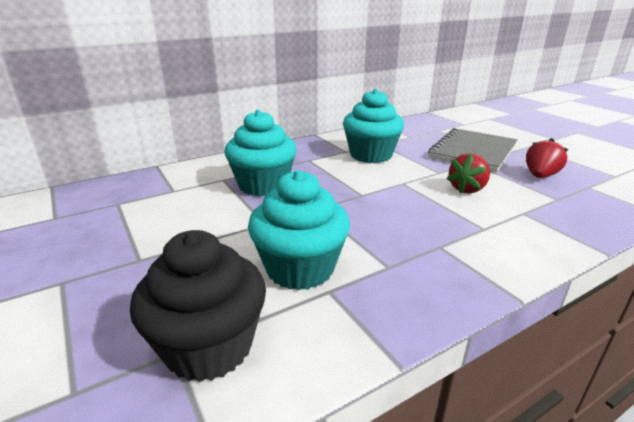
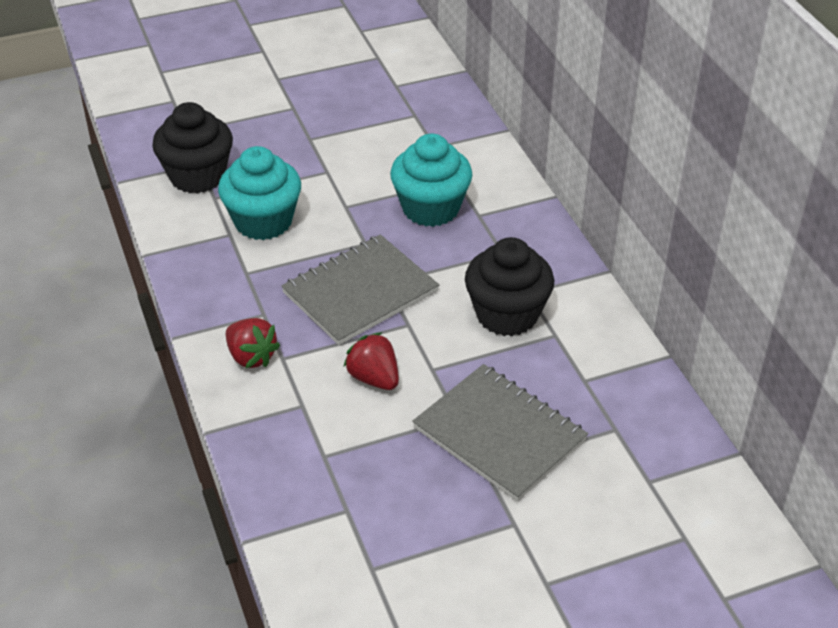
camera: 100 degrees right, 15 degrees up
(371, 155) = (507, 314): turquoise cupcake -> black cupcake
(380, 203) = (360, 292): none -> grey notebook
(540, 176) = (392, 473): red strawberry -> red strawberry (251, 357)

